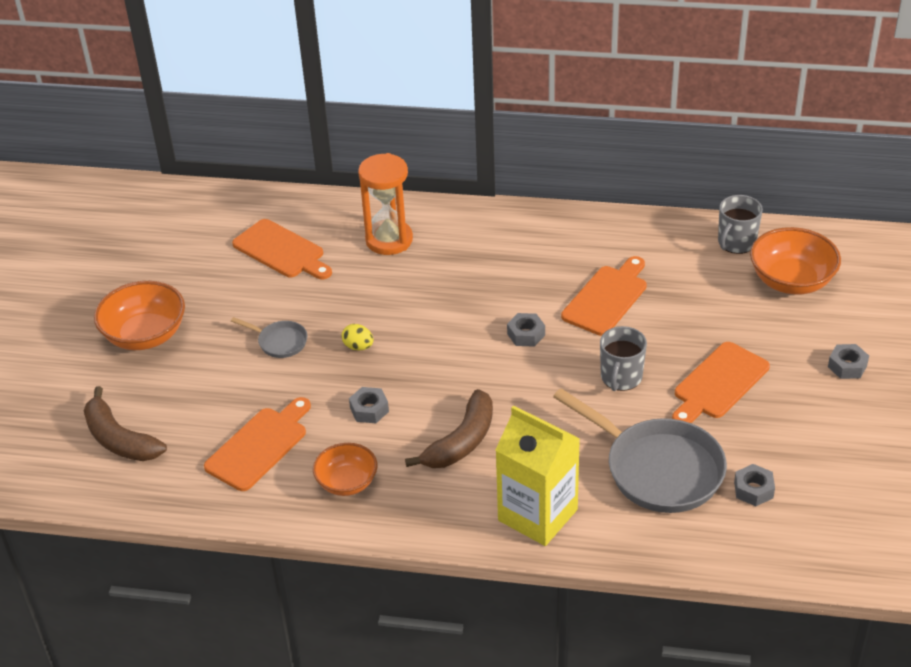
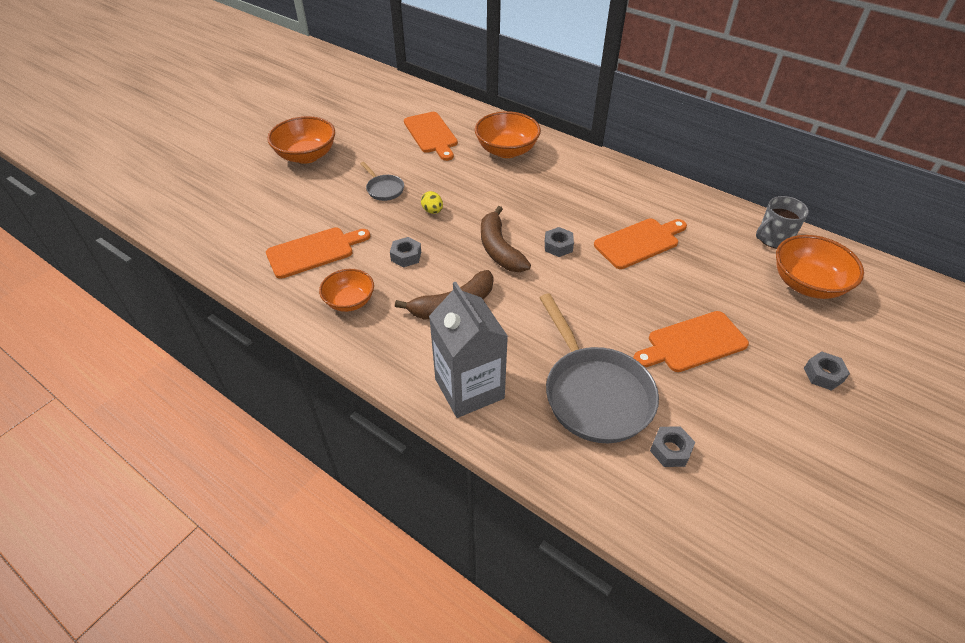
camera: 25 degrees right, 5 degrees up
(119, 439) = (234, 212): brown banana -> brown banana (499, 249)
(389, 240) = (506, 150): orange hourglass -> orange bowl
(537, 515) = (469, 388): yellow carton -> grey carton
(621, 377) = (611, 306): grey mug -> none

